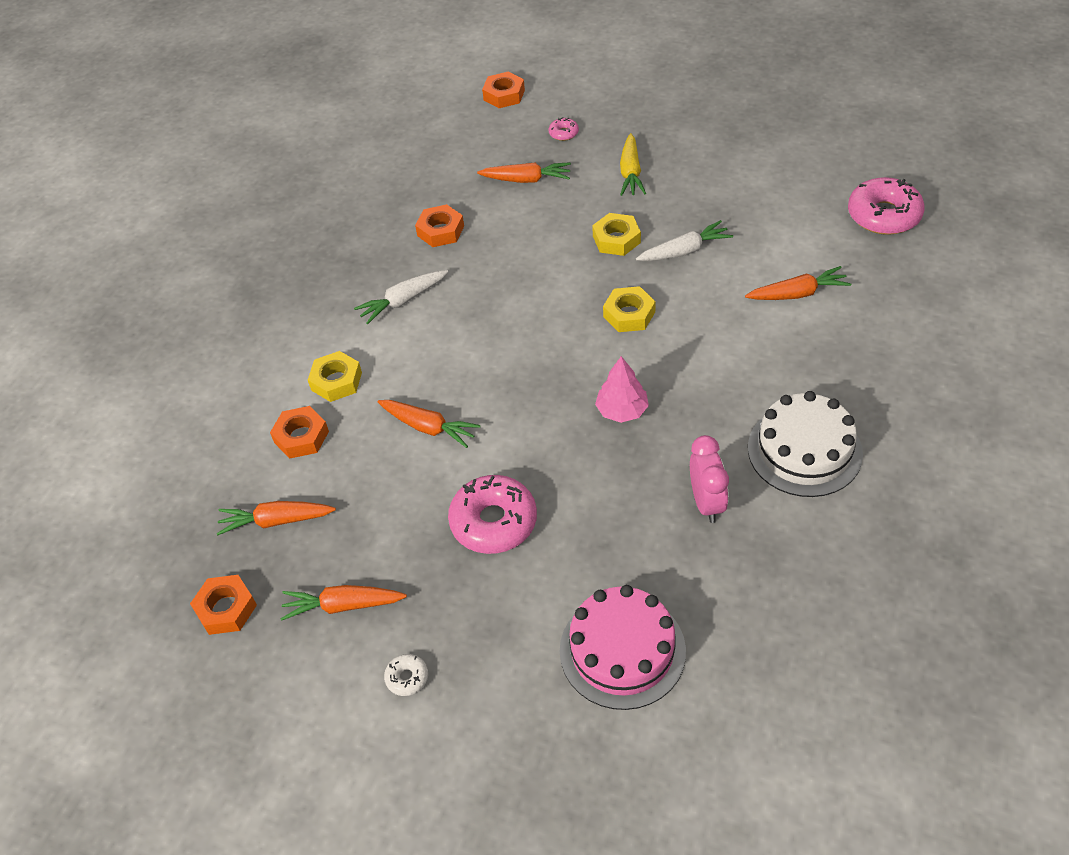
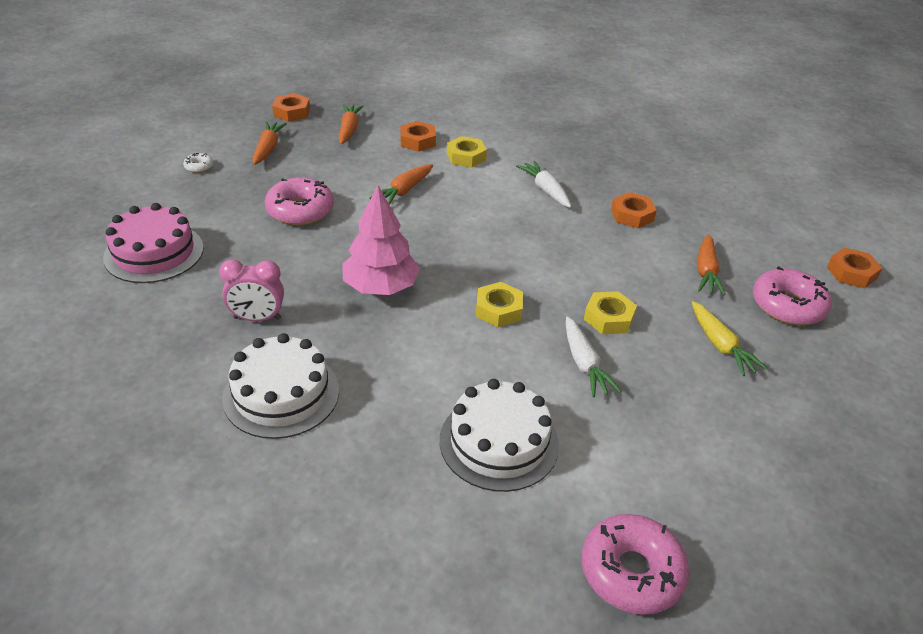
camera: 90 degrees right, 10 degrees down
(563, 133) = (787, 306): pink donut -> pink donut, size x2.20
(622, 410) = (380, 287): pink tree -> pink tree, size x1.60
(630, 172) = (720, 345): yellow carrot -> yellow carrot turned 120 degrees counterclockwise
(797, 294) = (499, 442): orange carrot -> white cake

